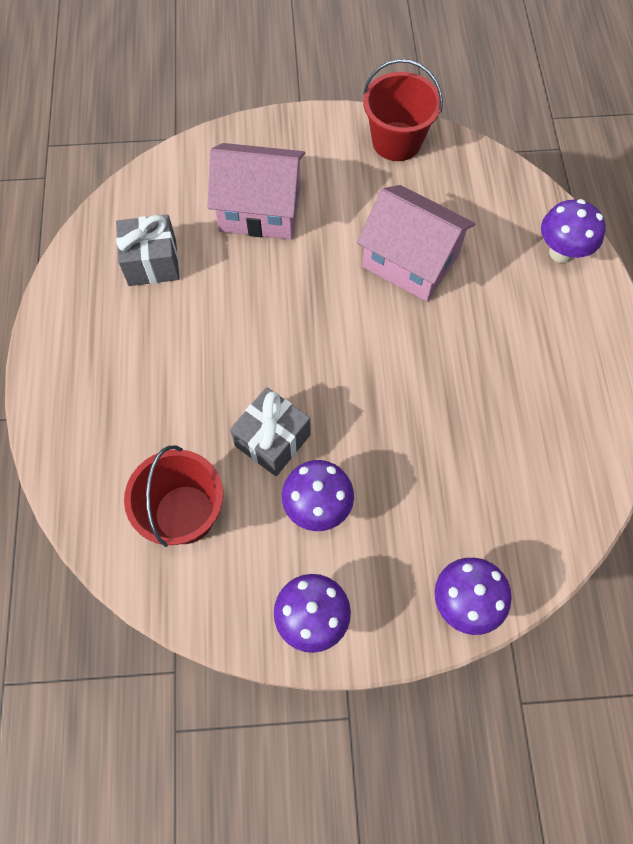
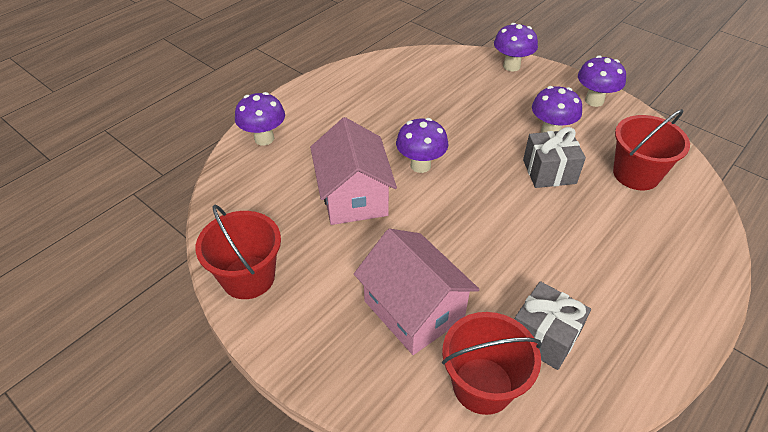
camera: 135 degrees left, 20 degrees down
(168, 198) = (482, 385): none -> red bucket
(395, 342) = (420, 165): none -> purple mushroom

